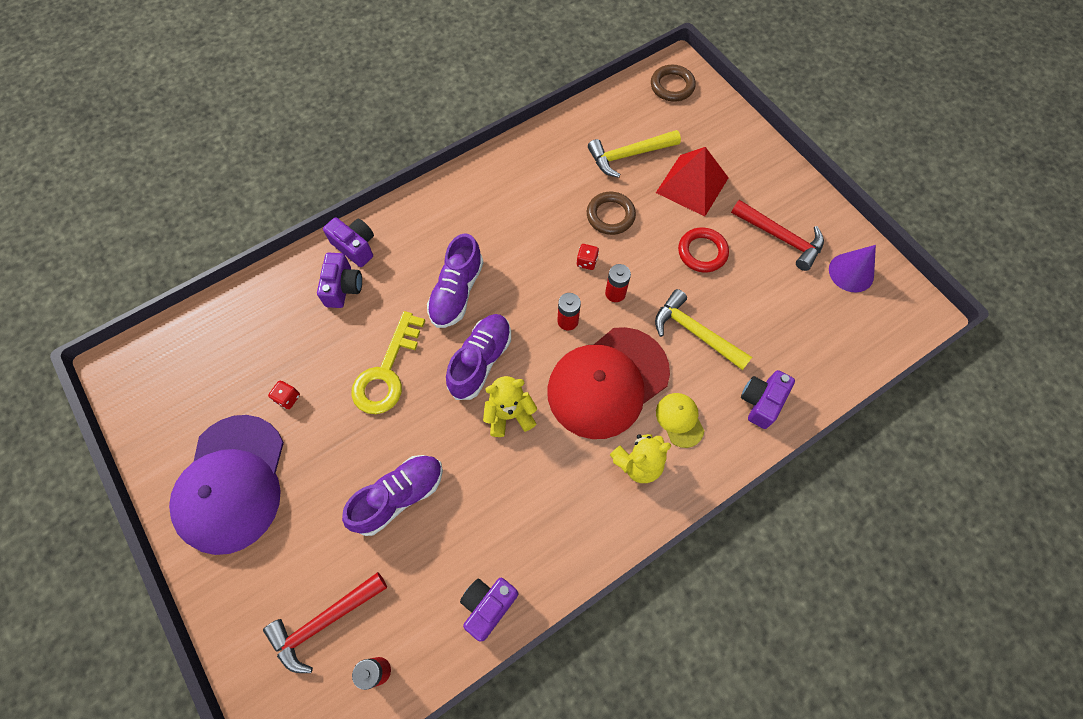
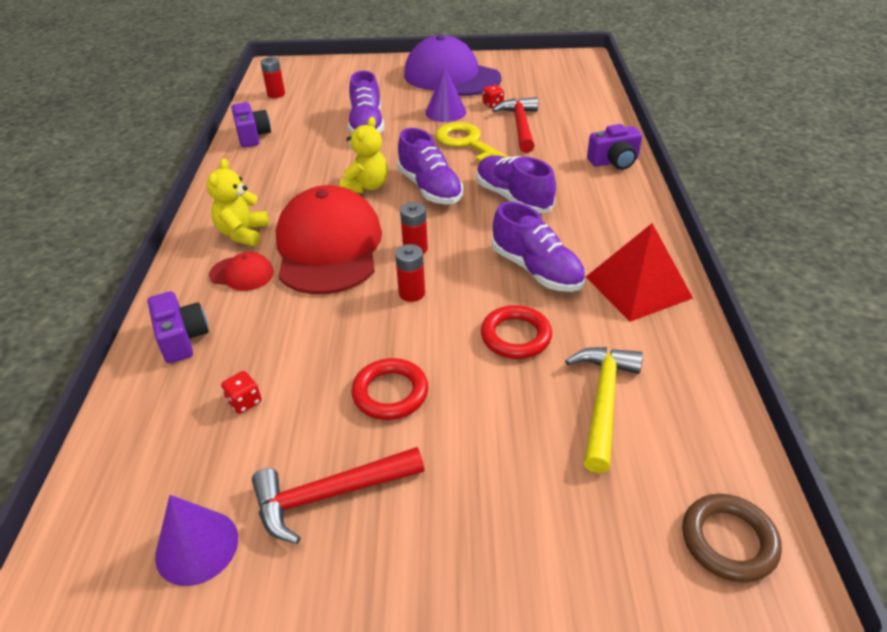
camera: 125 degrees right, 25 degrees down
(324, 622) = (326, 86): red hammer -> red hammer (520, 126)
(328, 435) = (445, 112): none -> purple cone
(343, 287) = (573, 146): purple camera -> none
(538, 234) = (536, 270): none -> purple shoe
(586, 262) = (470, 289): red dice -> red dice (244, 401)
(610, 215) = (515, 336): brown ring -> red ring
(679, 420) = (242, 274): yellow cap -> red cap
(692, 185) = (500, 444): red pyramid -> red pyramid (638, 287)
(695, 332) = (305, 330): yellow hammer -> none

